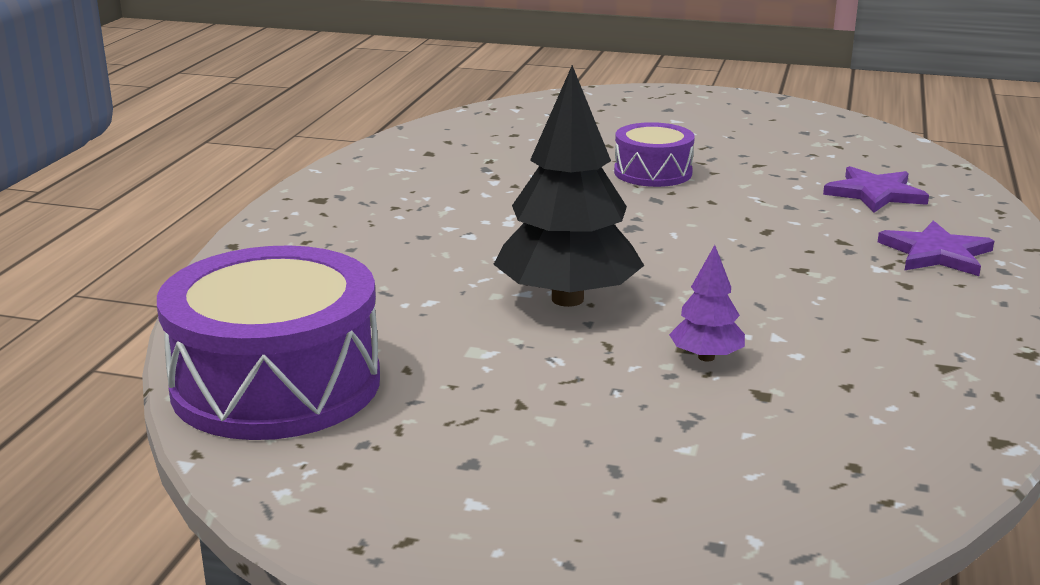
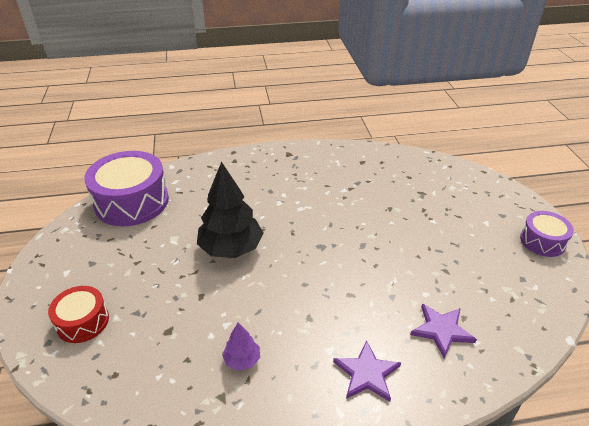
camera: 65 degrees right, 15 degrees up
(653, 172) = (397, 235): purple drum -> purple drum (542, 241)
(675, 491) = (82, 322): none -> red drum
(706, 357) = (195, 305): purple tree -> purple tree (242, 360)

